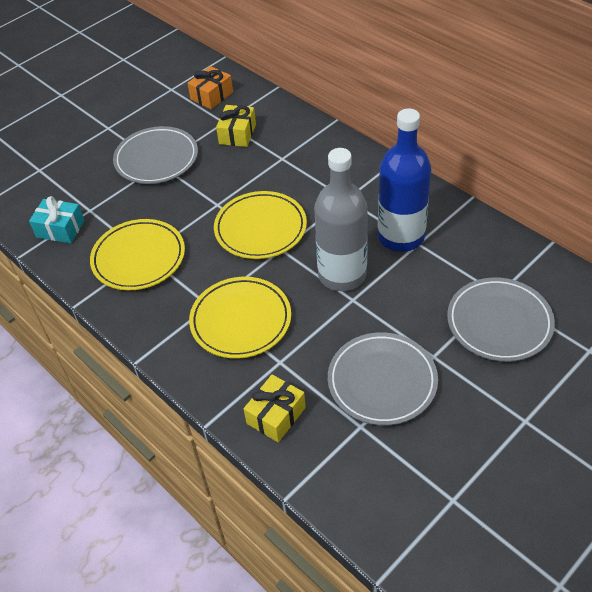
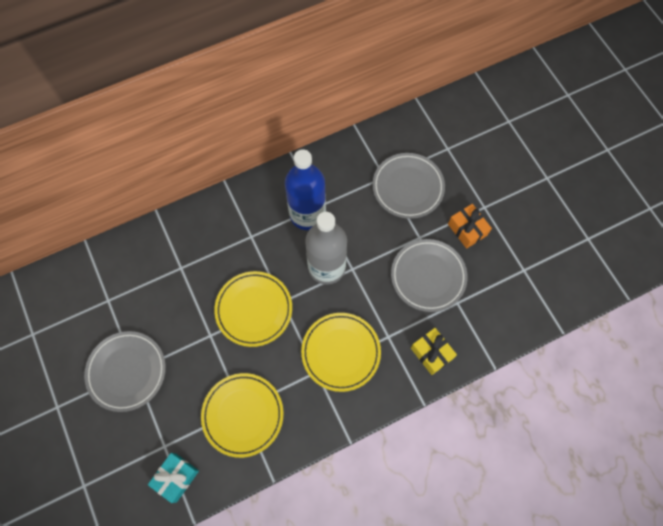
camera: 75 degrees left, 20 degrees up
(212, 96) = (65, 300): orange gift -> orange gift (467, 229)
(237, 134) = (131, 293): yellow gift -> none

